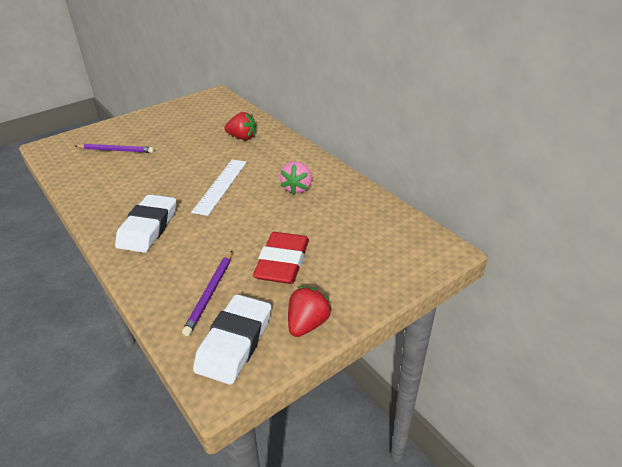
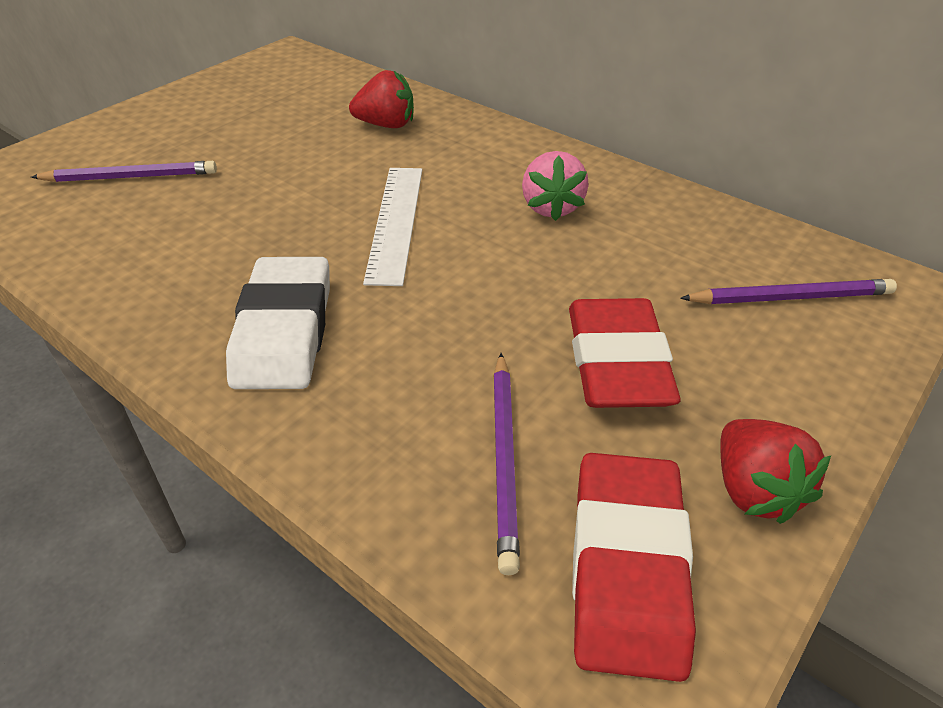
camera: 15 degrees left, 5 degrees up
(235, 342) = (627, 568): white eraser -> red eraser
(307, 324) = (754, 490): red strawberry -> red strawberry turned 150 degrees clockwise
(384, 246) = (790, 298): none -> purple pencil

